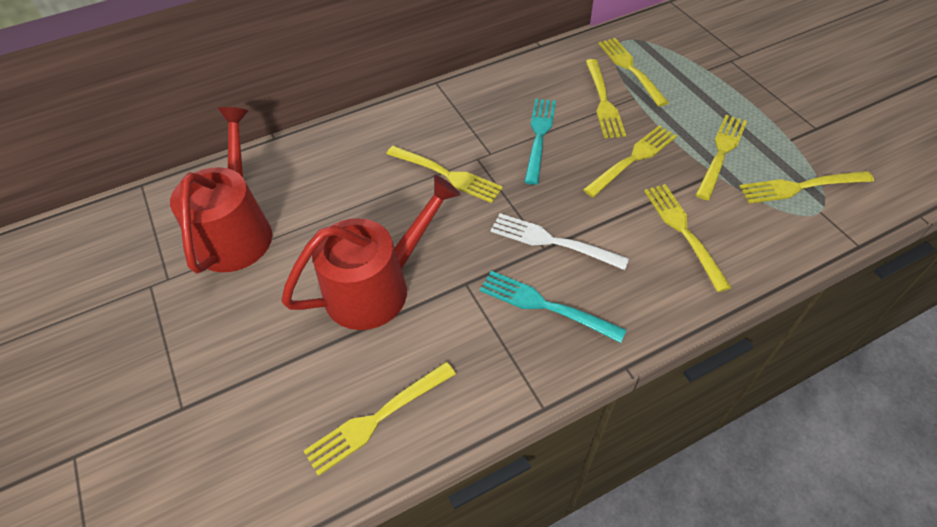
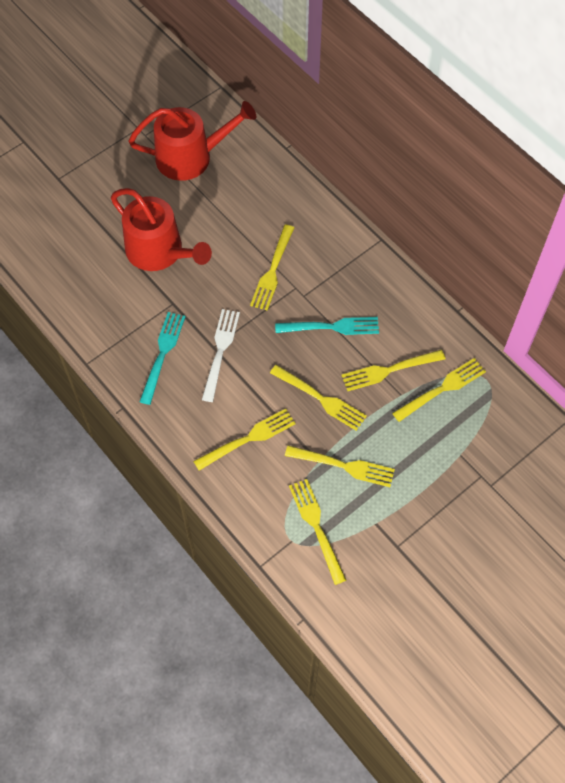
camera: 75 degrees right, 10 degrees up
(377, 418) = (66, 277): yellow fork -> none

